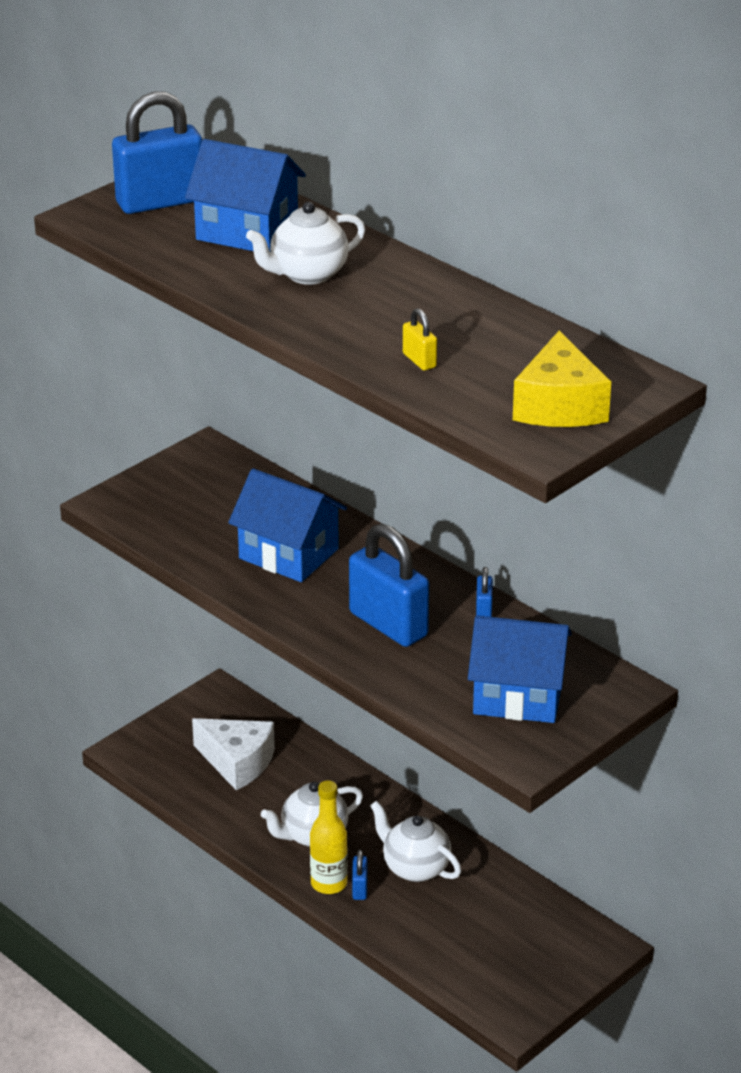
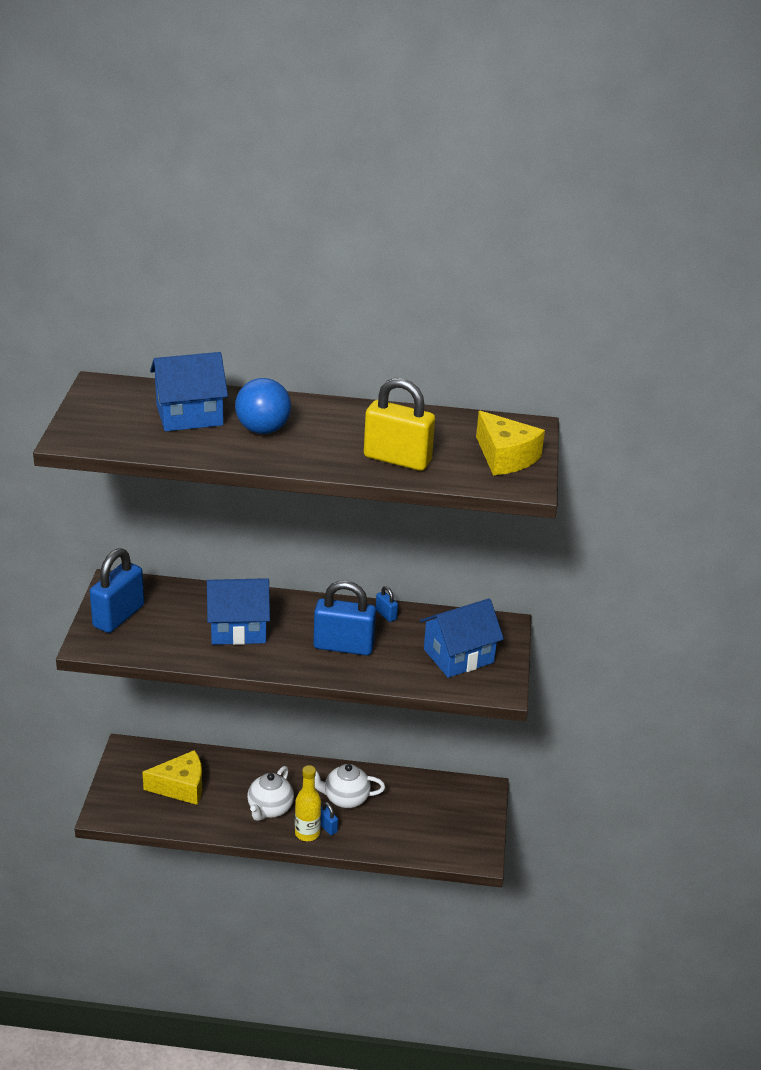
camera: 40 degrees left, 0 degrees up
(160, 202) = (108, 414): blue padlock -> blue padlock (118, 616)
(237, 762) = (181, 787): white cheese -> yellow cheese
(307, 274) = (263, 430): white teapot -> blue ball
(419, 360) = (397, 459): yellow padlock -> yellow padlock, size x2.27

